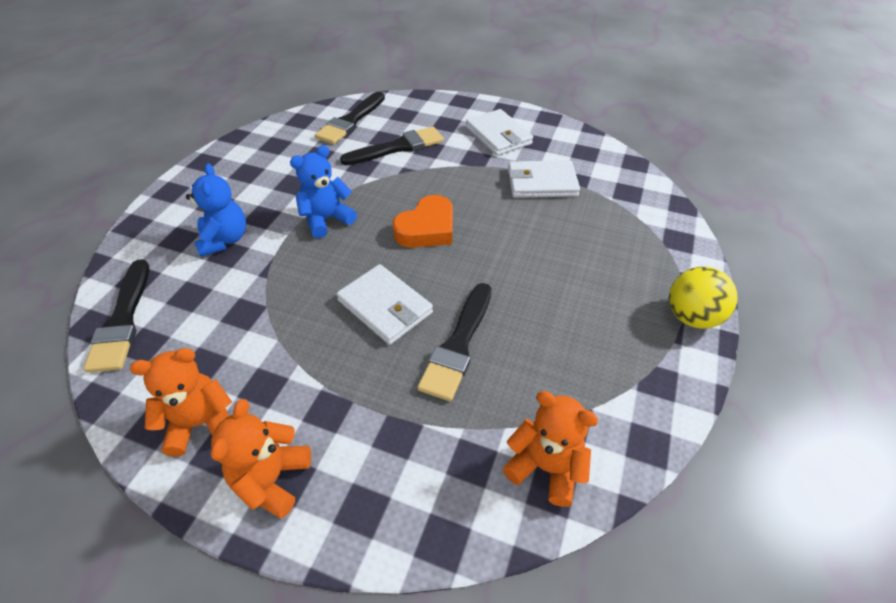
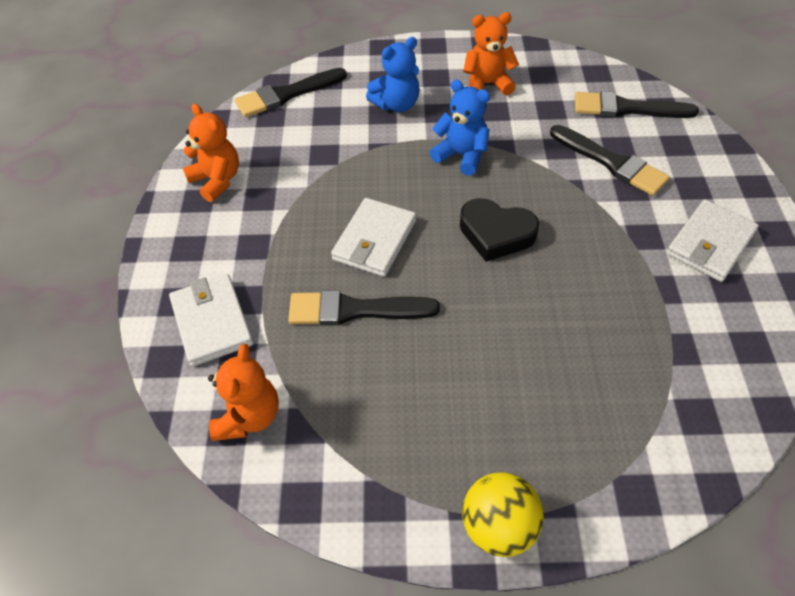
camera: 70 degrees right, 5 degrees up
(272, 479) = (185, 239): orange teddy bear -> orange teddy bear (487, 84)
(427, 228) = (496, 234): orange heart -> black heart
(541, 183) = (647, 314): white wallet -> white wallet (212, 322)

